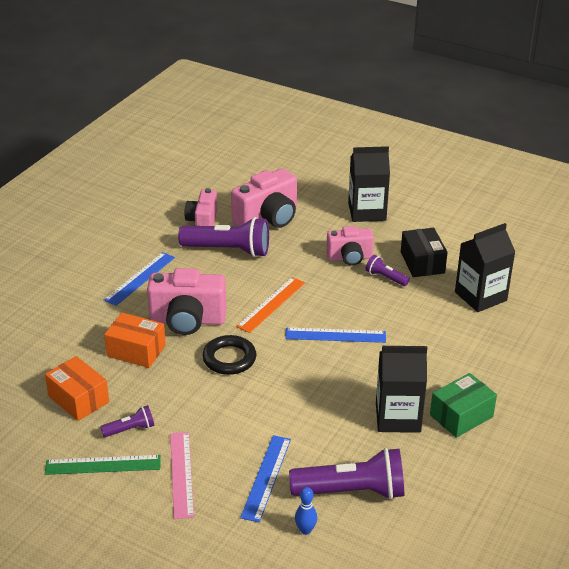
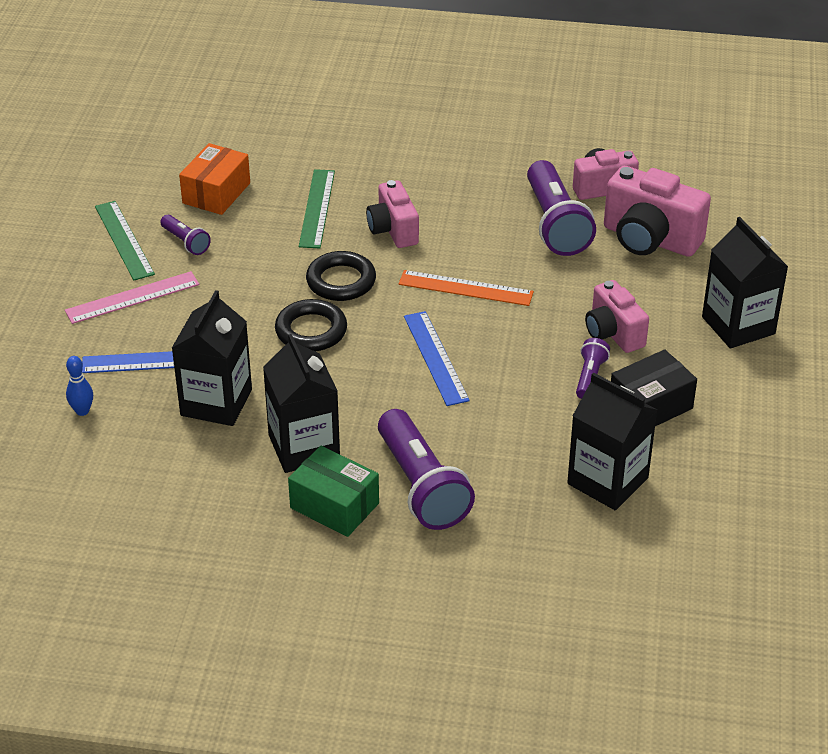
camera: 70 degrees right, 5 degrees up
(136, 351) = (317, 208): orange box -> green ruler
(140, 278) = (451, 172): blue ruler -> none
(187, 320) = (393, 230): pink camera -> pink camera, size x0.64
(276, 386) = (311, 331): none -> black ring
(331, 451) = (216, 402): none -> black carton
(351, 491) = (157, 434): purple flashlight -> purple flashlight (421, 486)

